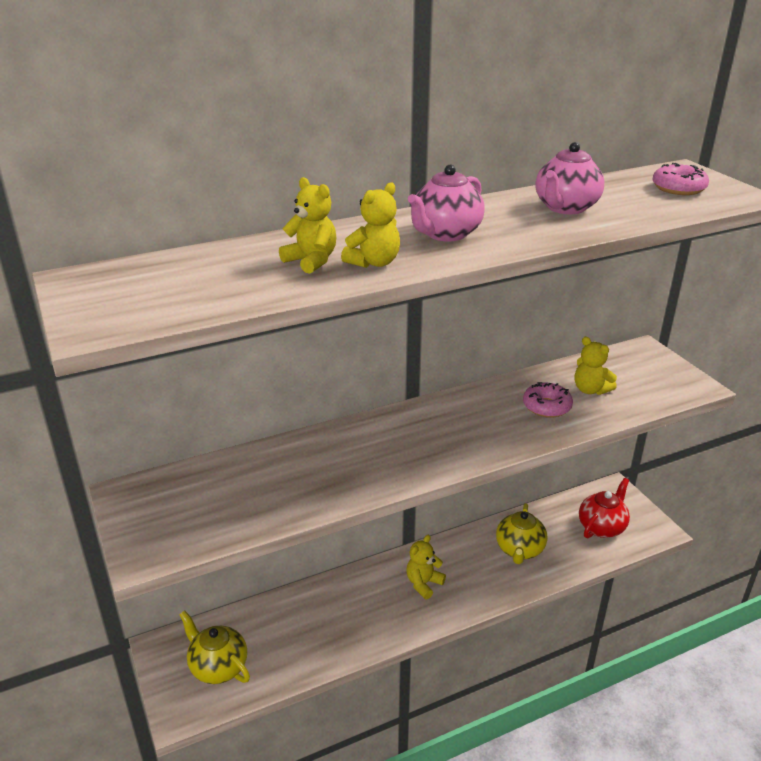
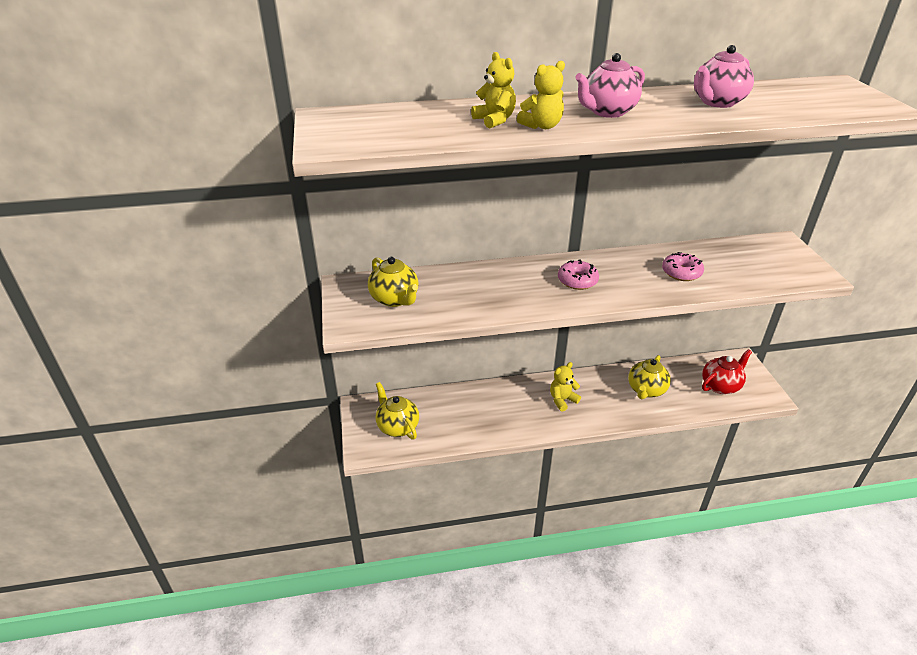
camera: 15 degrees right, 5 degrees up
(200, 503) = (395, 299): none -> yellow teapot
(590, 390) = (723, 265): yellow teddy bear -> none
(678, 188) = (827, 96): pink donut -> pink donut (577, 281)

